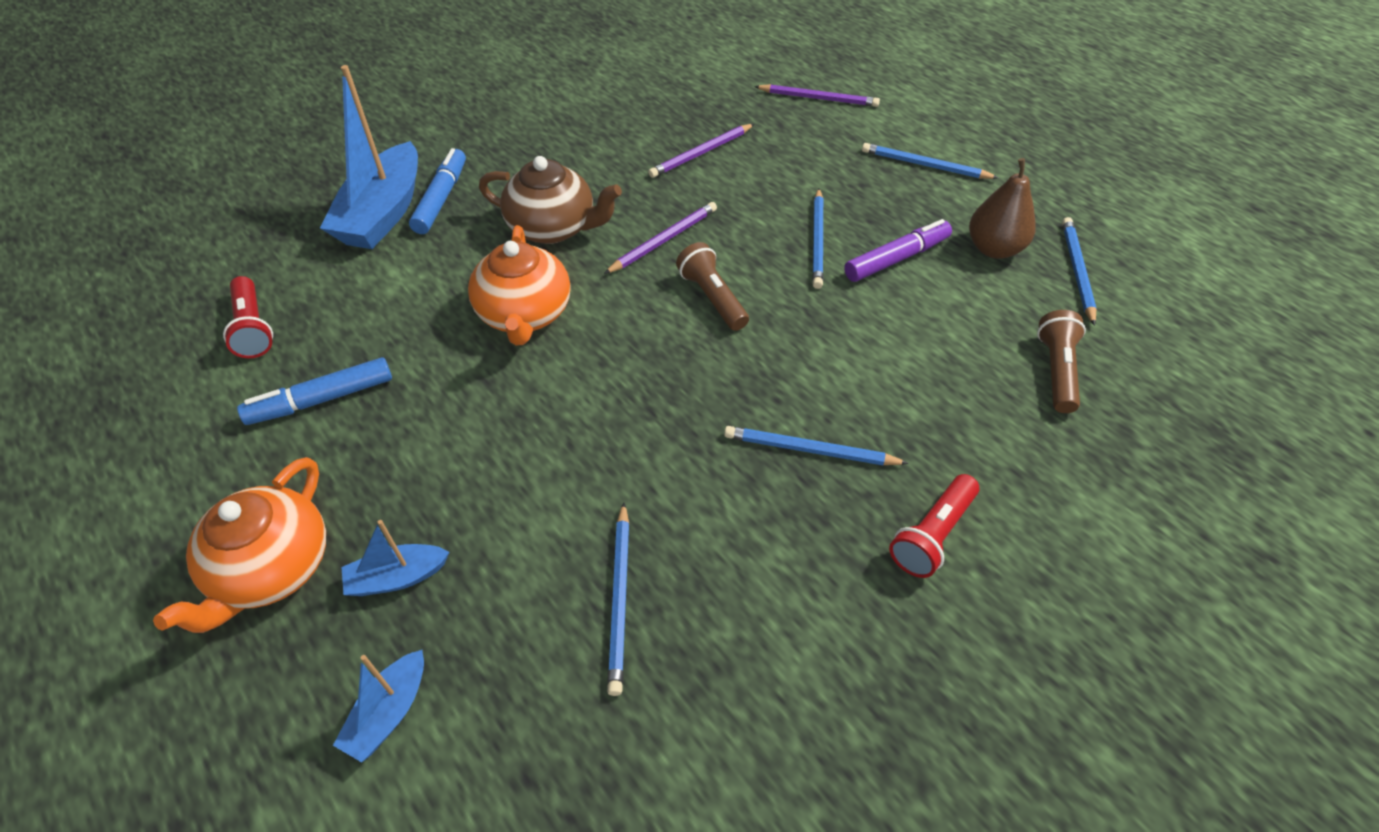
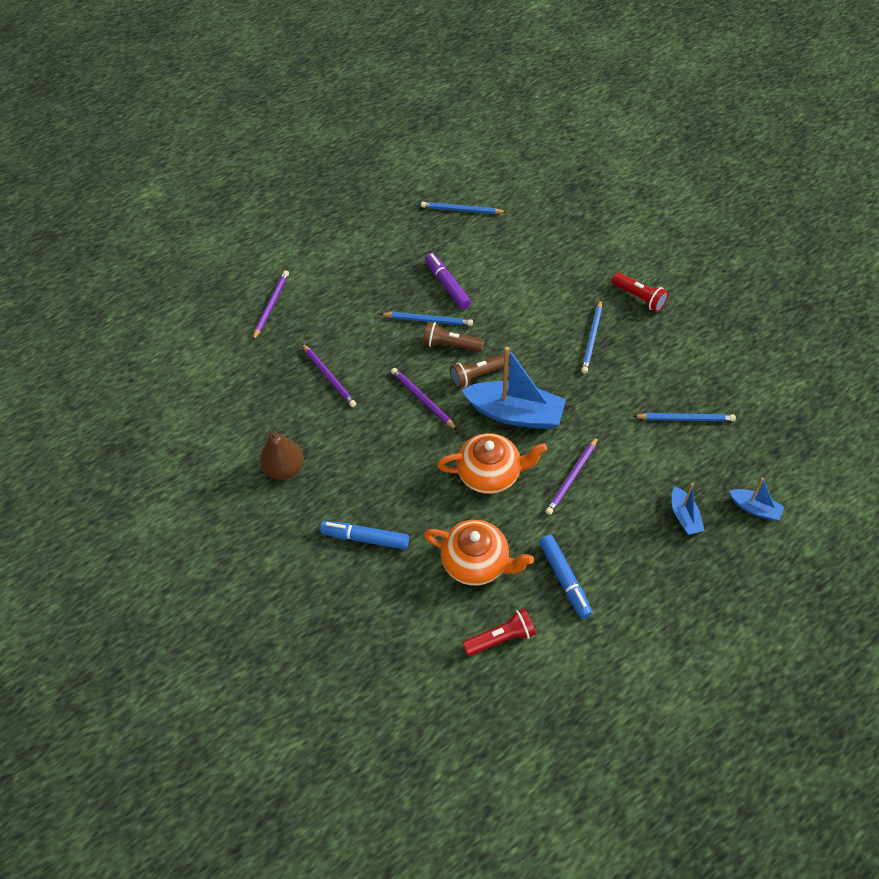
camera: 85 degrees left, 5 degrees up
(272, 569) = (685, 578): orange teapot -> orange teapot (476, 562)
(383, 213) = (379, 576): blue boat -> blue boat (515, 414)
(505, 413) = (572, 477): none -> purple pencil
(553, 228) = (405, 463): brown teapot -> none
(925, 165) = (358, 259): blue pencil -> none
(994, 249) = (441, 241): brown pear -> brown pear (284, 469)
(1056, 370) = (536, 234): brown flashlight -> brown flashlight (450, 345)

